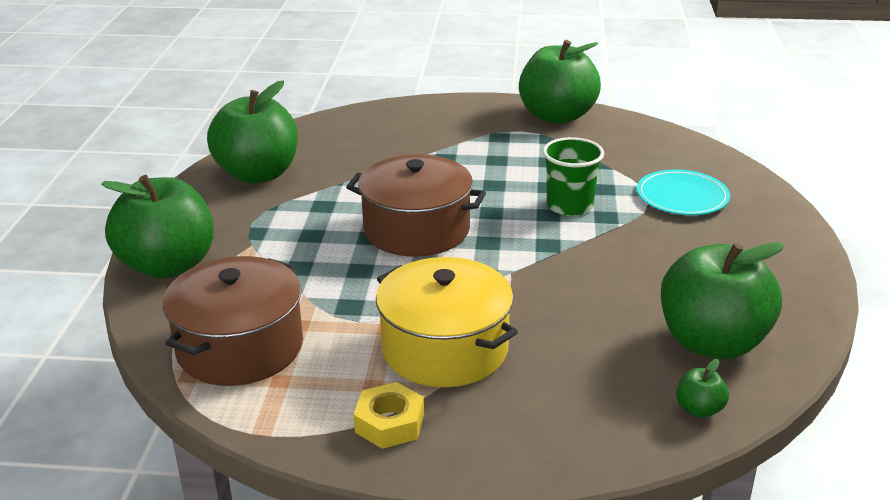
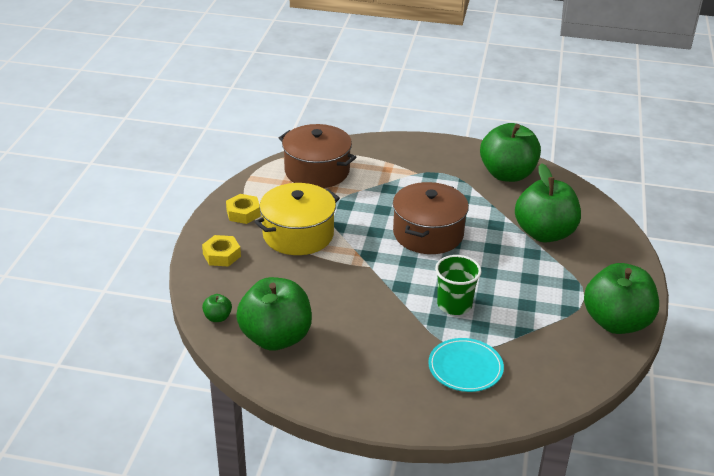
camera: 95 degrees right, 5 degrees up
(168, 265) = (398, 147): green apple -> green apple (544, 233)
(529, 431) = (222, 255): none -> yellow nut

